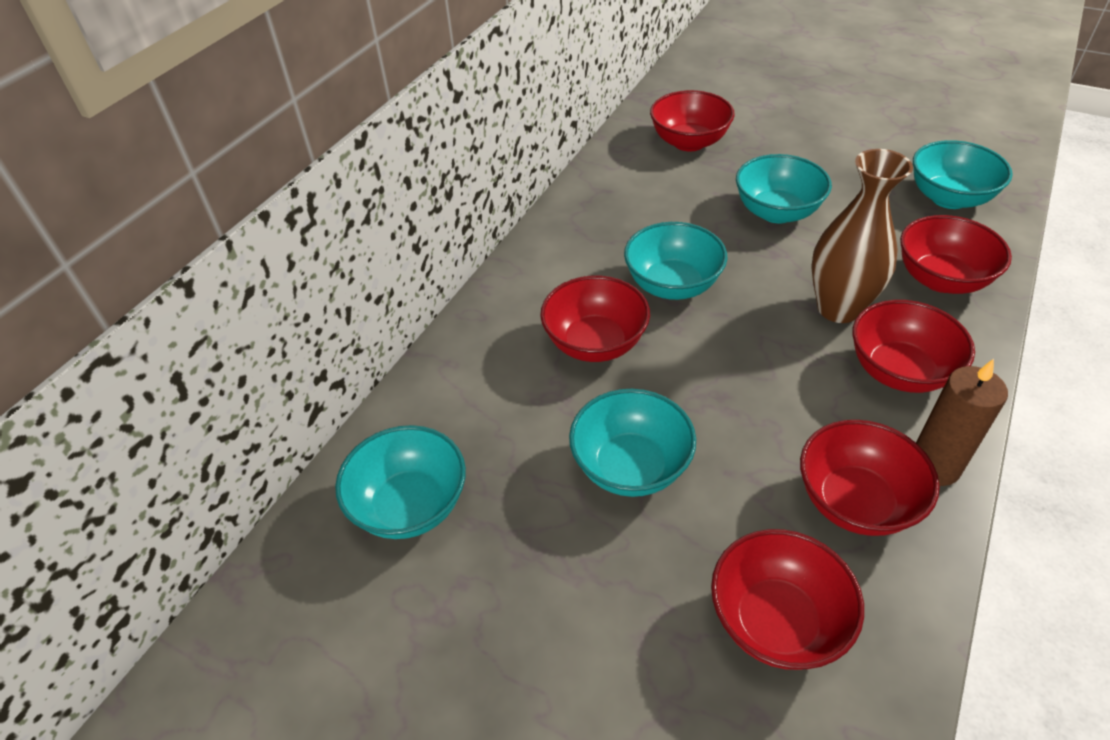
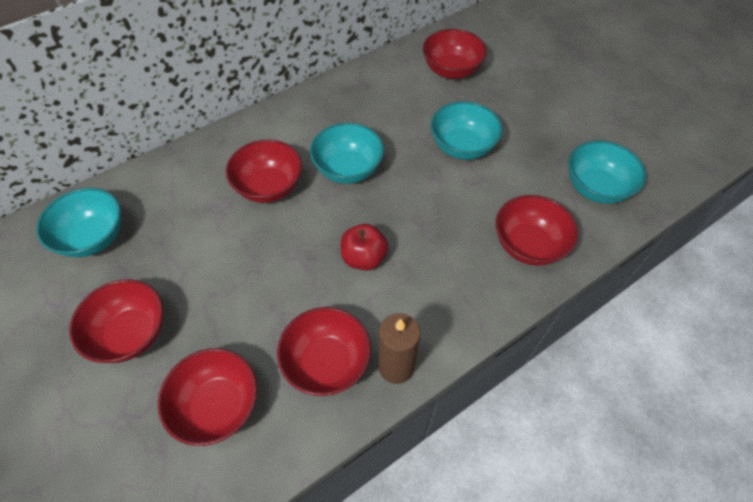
camera: 25 degrees right, 10 degrees up
(630, 467) = (221, 274): turquoise bowl -> none
(784, 369) = (364, 258): none -> red apple
(838, 308) = (437, 233): brown vase -> none
(899, 371) = (435, 295): red bowl -> red bowl (131, 334)

